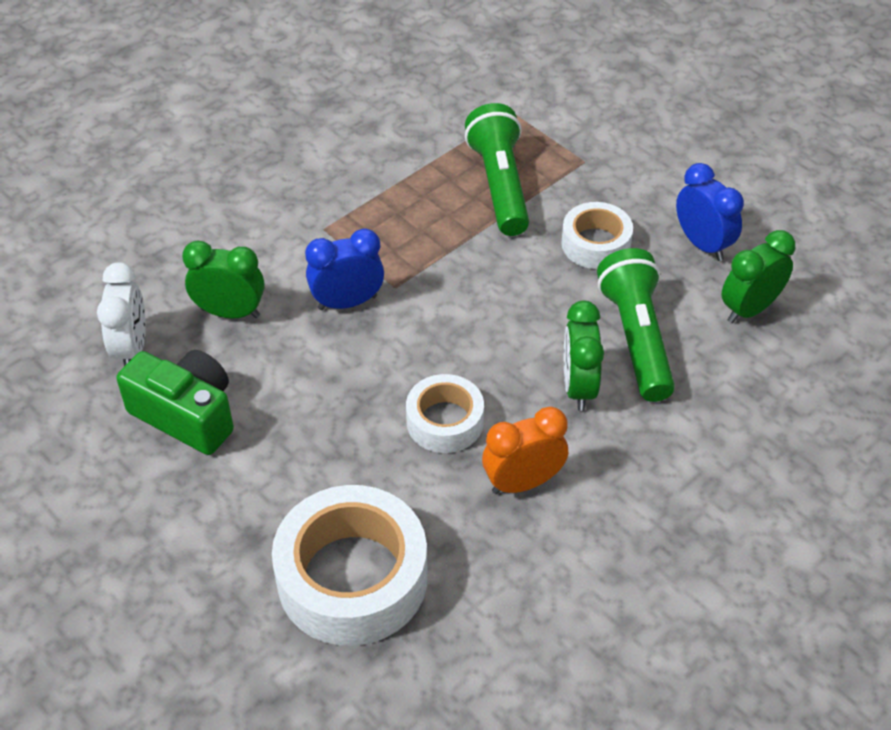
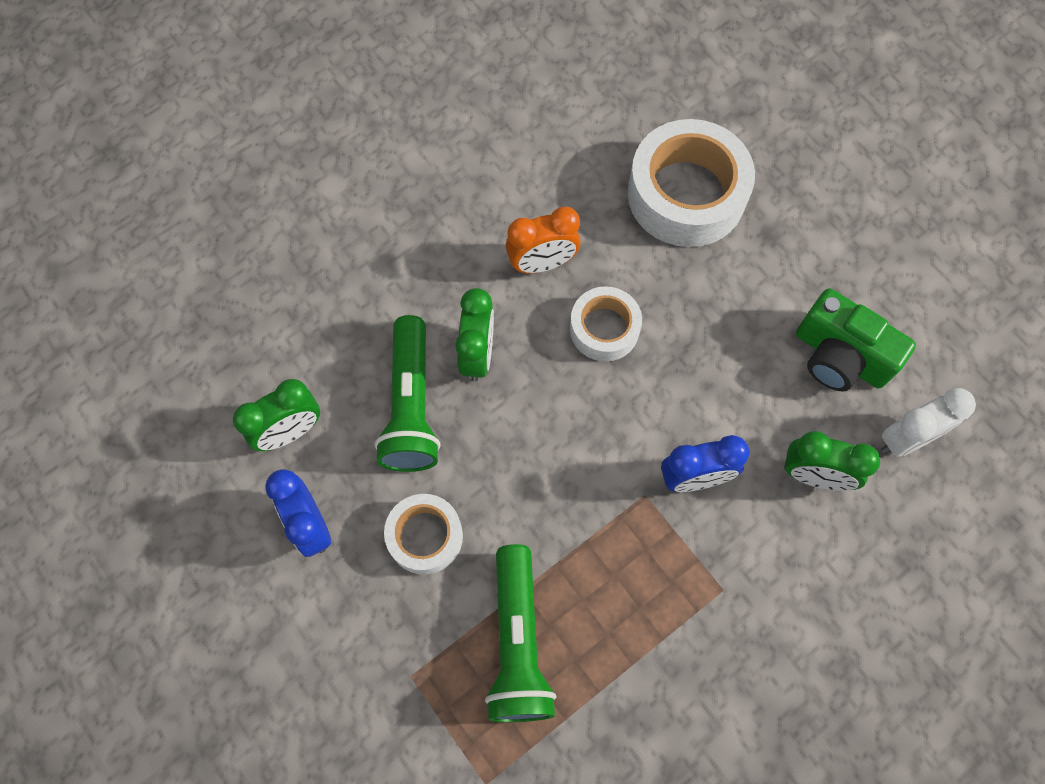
camera: 175 degrees left, 20 degrees up
(131, 348) = (906, 438): white clock -> white clock turned 120 degrees counterclockwise

